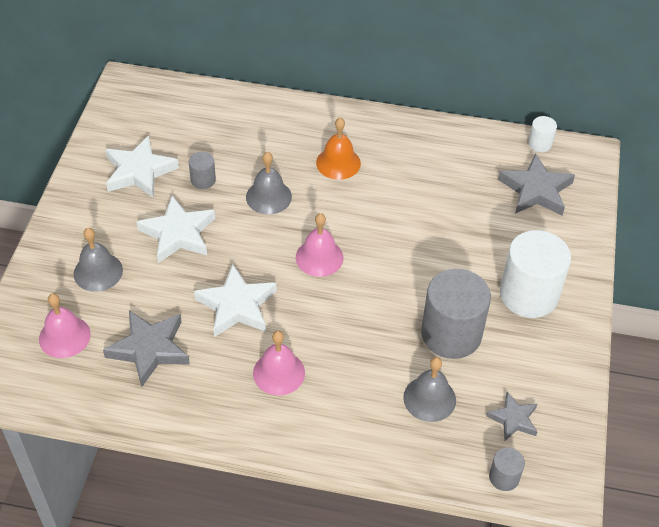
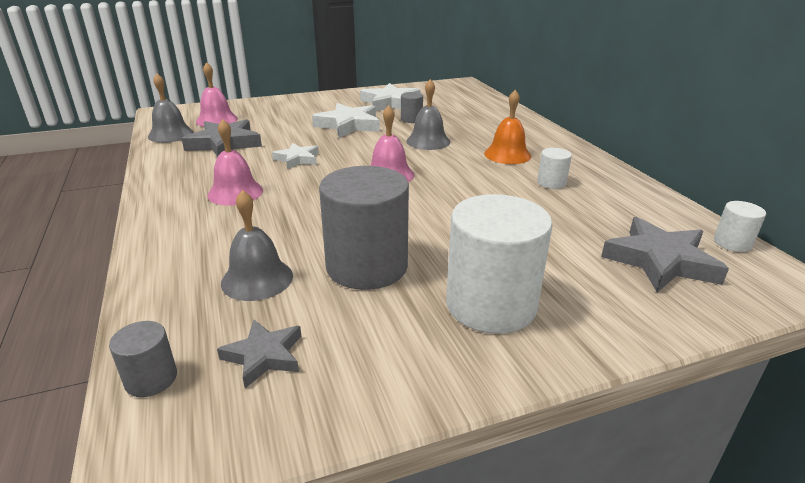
camera: 60 degrees right, 20 degrees down
(98, 272) = (285, 114): grey bell -> grey bell (171, 134)
(237, 306) = (297, 159): white star -> white star, size x0.59
(406, 170) = (551, 183): none -> white cylinder

